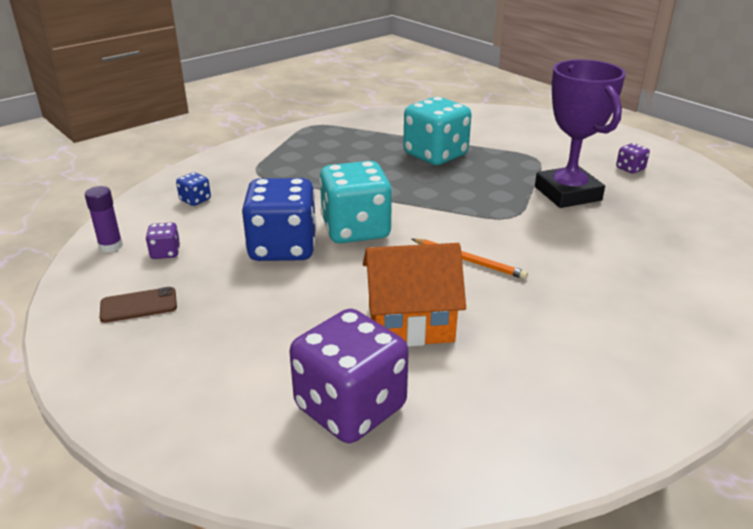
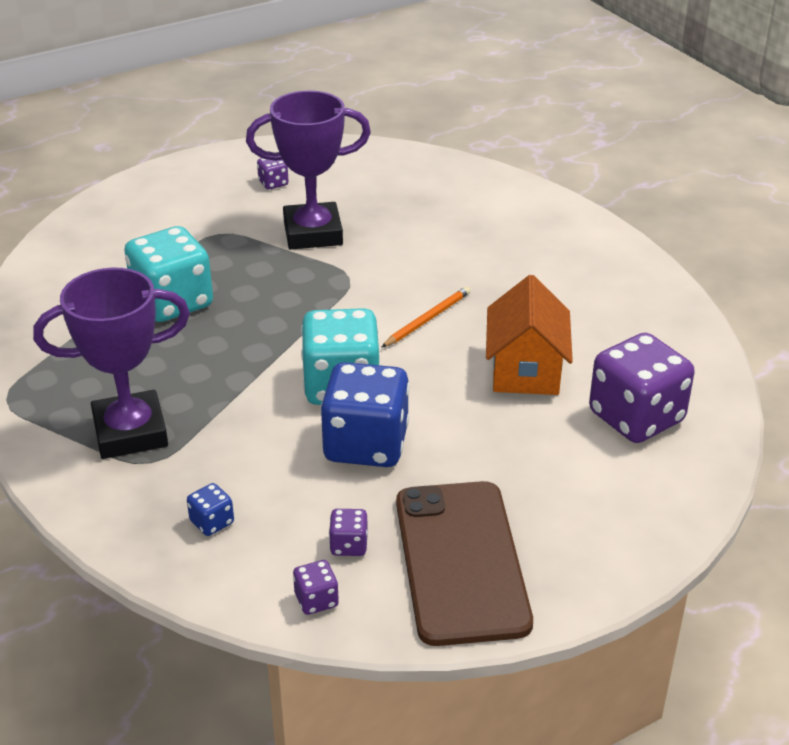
camera: 80 degrees left, 5 degrees up
(111, 246) = (316, 600): purple glue stick -> purple dice
(139, 305) = (461, 561): brown phone -> brown phone, size x2.42
(285, 162) = (130, 432): none -> purple trophy

